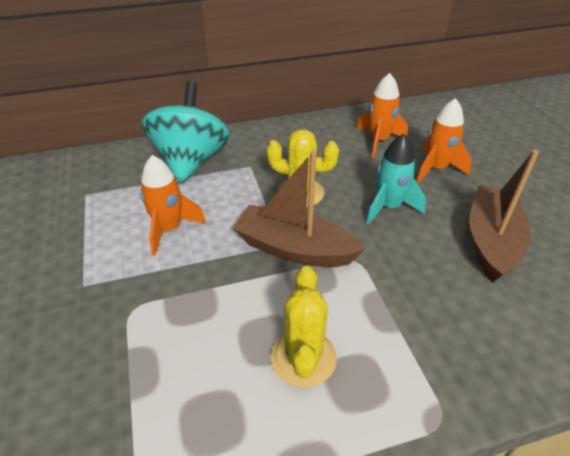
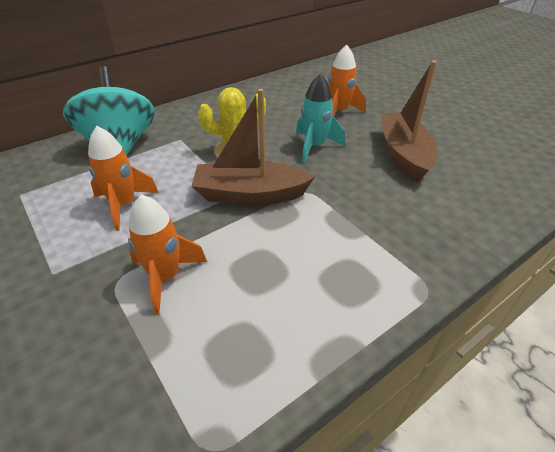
camera: 20 degrees left, 0 degrees up
(303, 358) = (297, 276): yellow cactus -> none
(378, 141) = (284, 101): orange rocket -> orange rocket (166, 277)

